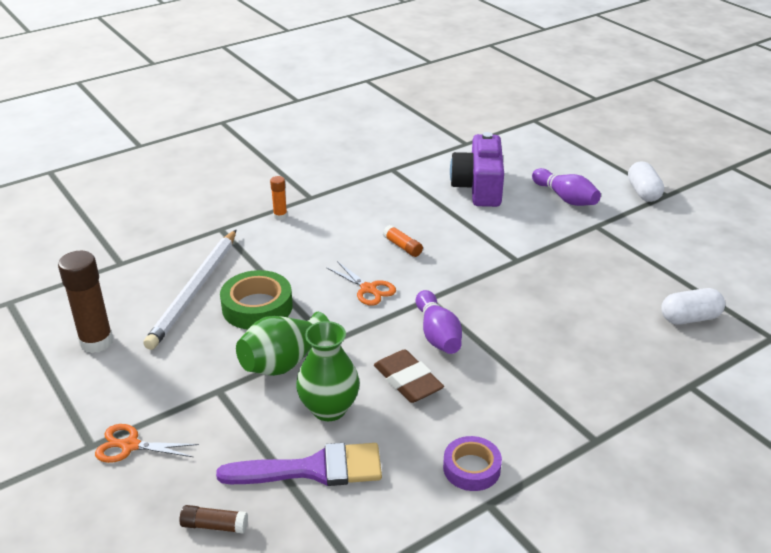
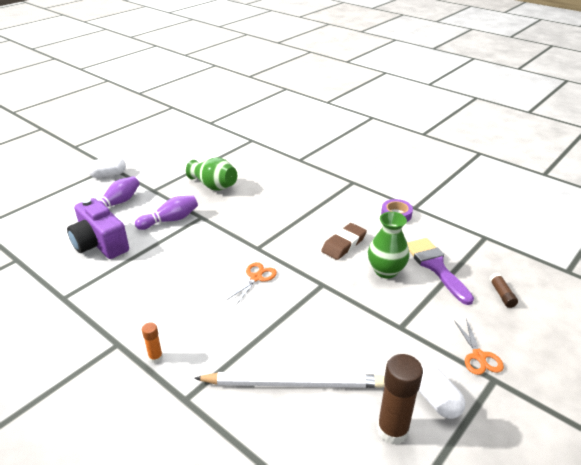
camera: 105 degrees left, 0 degrees up
(257, 307) = (300, 333): green tape -> none
(283, 363) = (356, 301): green vase -> green vase (214, 186)
(402, 247) = (195, 270): orange glue stick -> none
(437, 334) = (294, 239): purple bowling pin -> purple bowling pin (170, 220)
(479, 187) = (100, 243): purple camera -> purple camera turned 60 degrees clockwise
(689, 318) = (245, 160): white capsule -> white capsule (436, 400)

